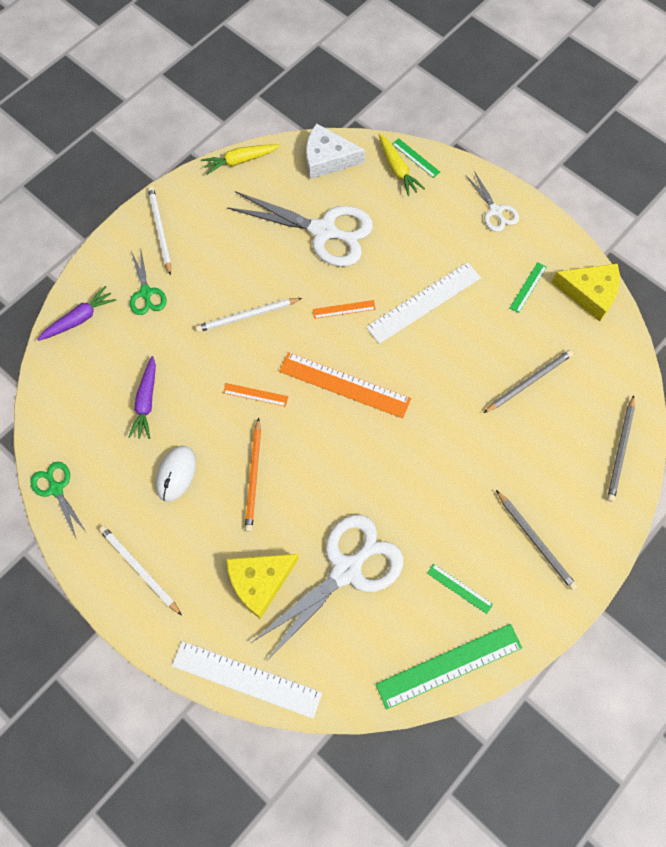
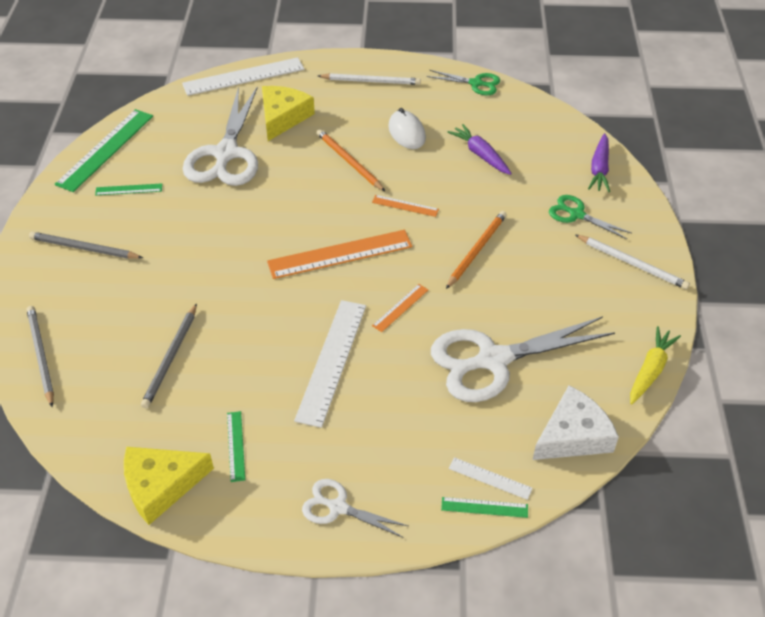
camera: 140 degrees right, 20 degrees down
(247, 316) = (477, 250): white pencil -> orange pencil
(255, 395) = (405, 205): orange ruler -> orange ruler turned 45 degrees clockwise
(397, 169) = (490, 478): yellow carrot -> white ruler

